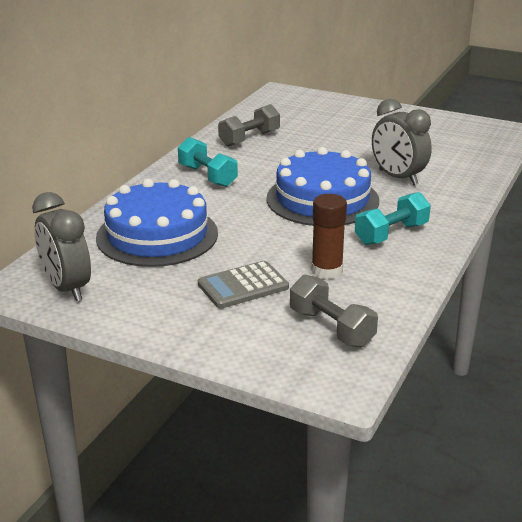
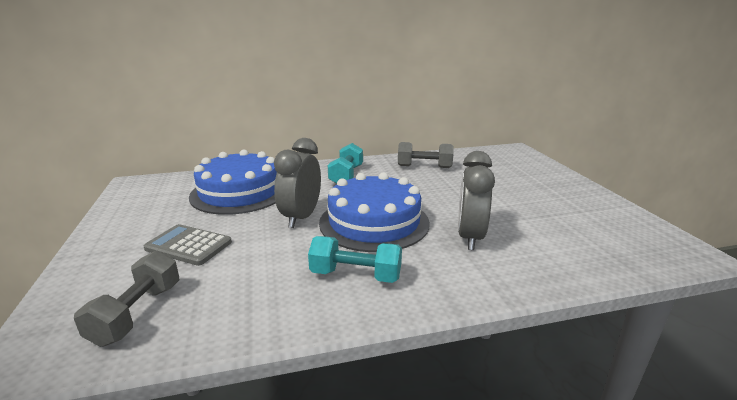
camera: 50 degrees right, 5 degrees down
(67, 288) = (141, 195): grey clock -> grey clock (301, 217)
(326, 271) = (248, 270): brown glue stick -> none

